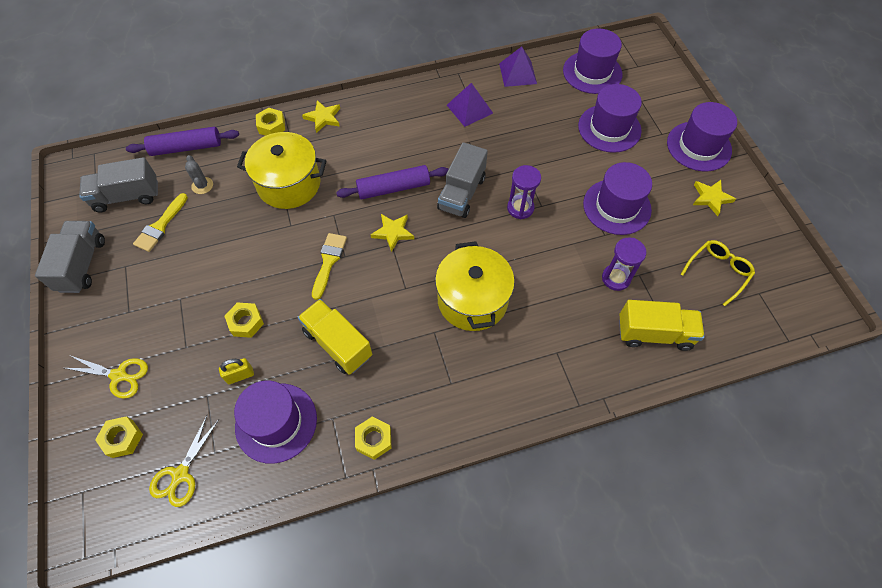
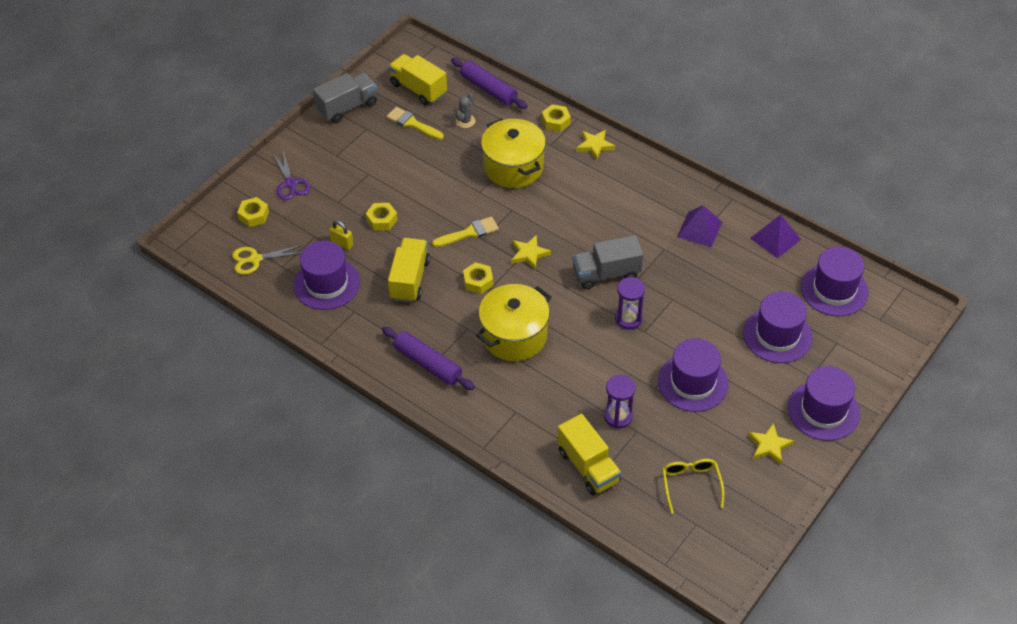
camera: 55 degrees right, 10 degrees down
(119, 376) = (290, 184): yellow scissors -> purple scissors
(127, 196) = (418, 89): grey truck -> yellow truck
(160, 226) = (412, 123): yellow brush -> yellow brush turned 45 degrees clockwise
(374, 439) = (358, 343): yellow nut -> yellow nut (478, 281)
(393, 188) = (570, 229): purple rolling pin -> purple rolling pin (428, 364)
(718, 271) = (691, 484): yellow glasses -> yellow glasses turned 105 degrees counterclockwise

